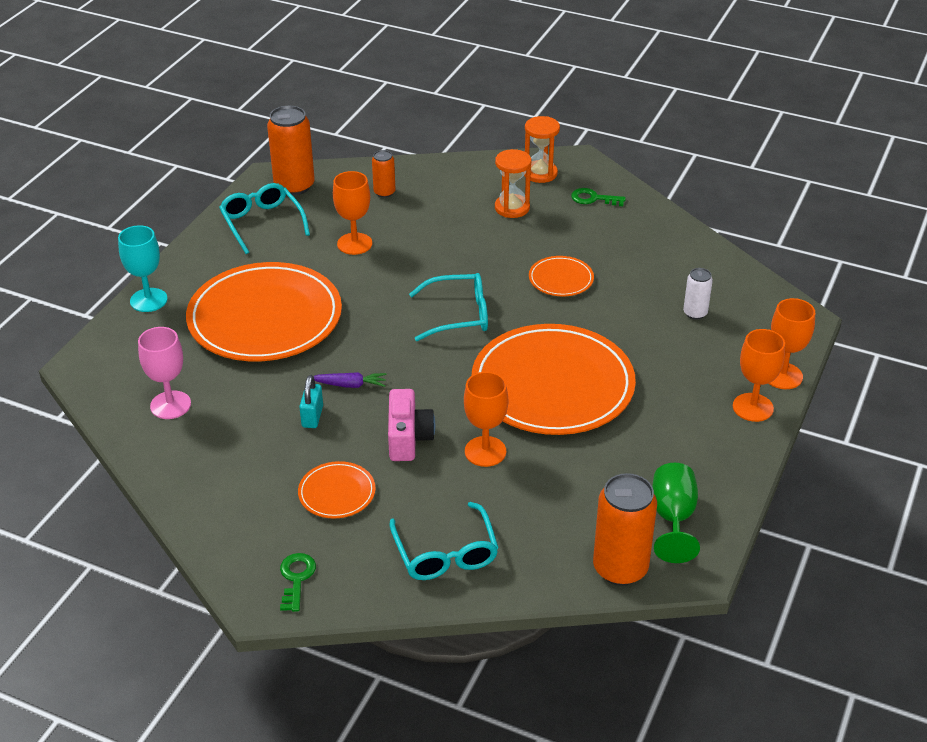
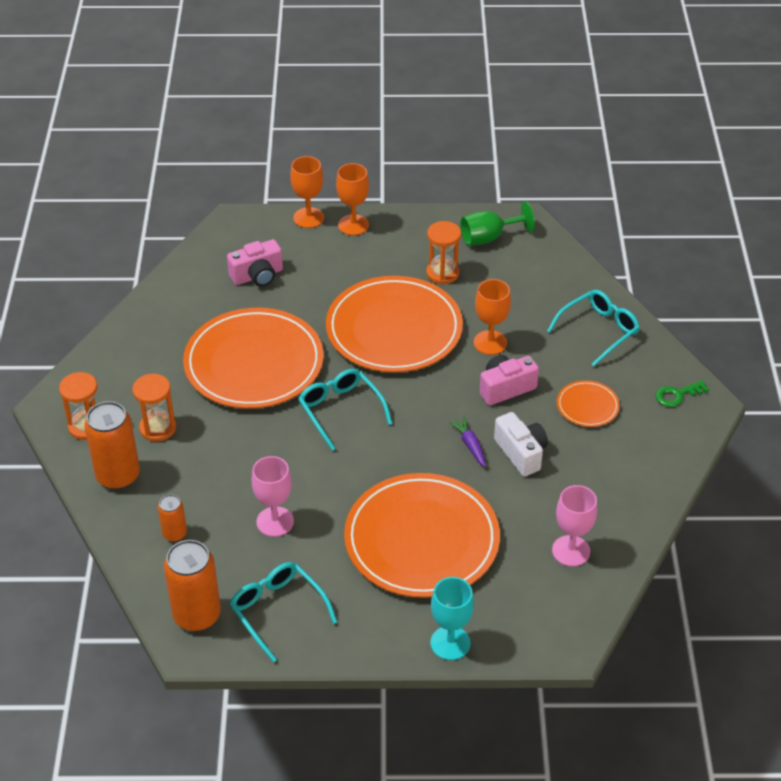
camera: 115 degrees left, 5 degrees up
(262, 223) = (278, 611): turquoise glasses -> turquoise glasses turned 105 degrees clockwise
(312, 416) = (521, 453): turquoise padlock -> white camera
(354, 244) = (275, 522): orange goblet -> pink goblet
(561, 279) = (254, 363): orange plate -> orange plate, size x2.29
(593, 198) = (115, 377): green key -> none
(620, 568) = (549, 250): orange can -> orange can (118, 476)
(626, 453) = (442, 273): none -> orange hourglass
(695, 313) = (257, 276): white can -> pink camera

